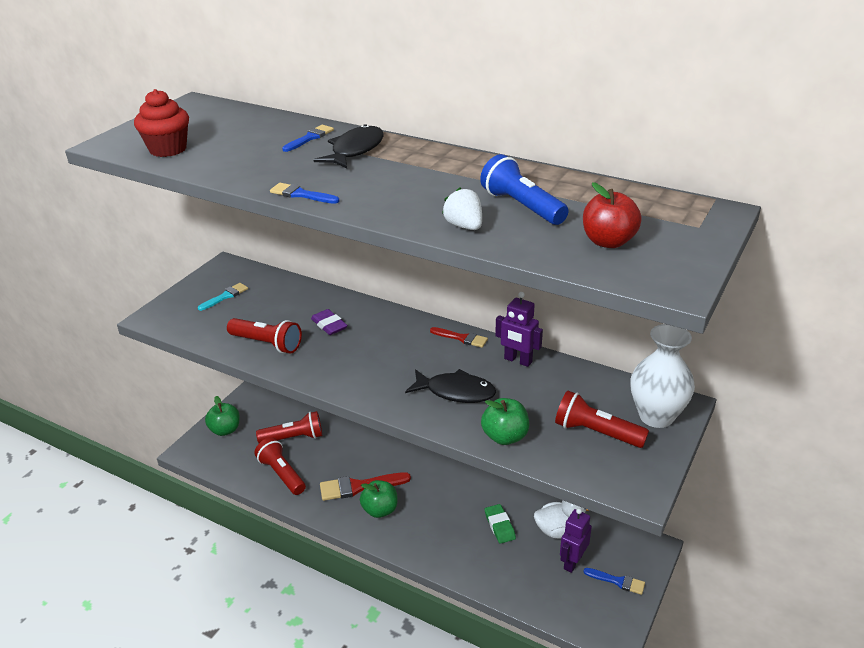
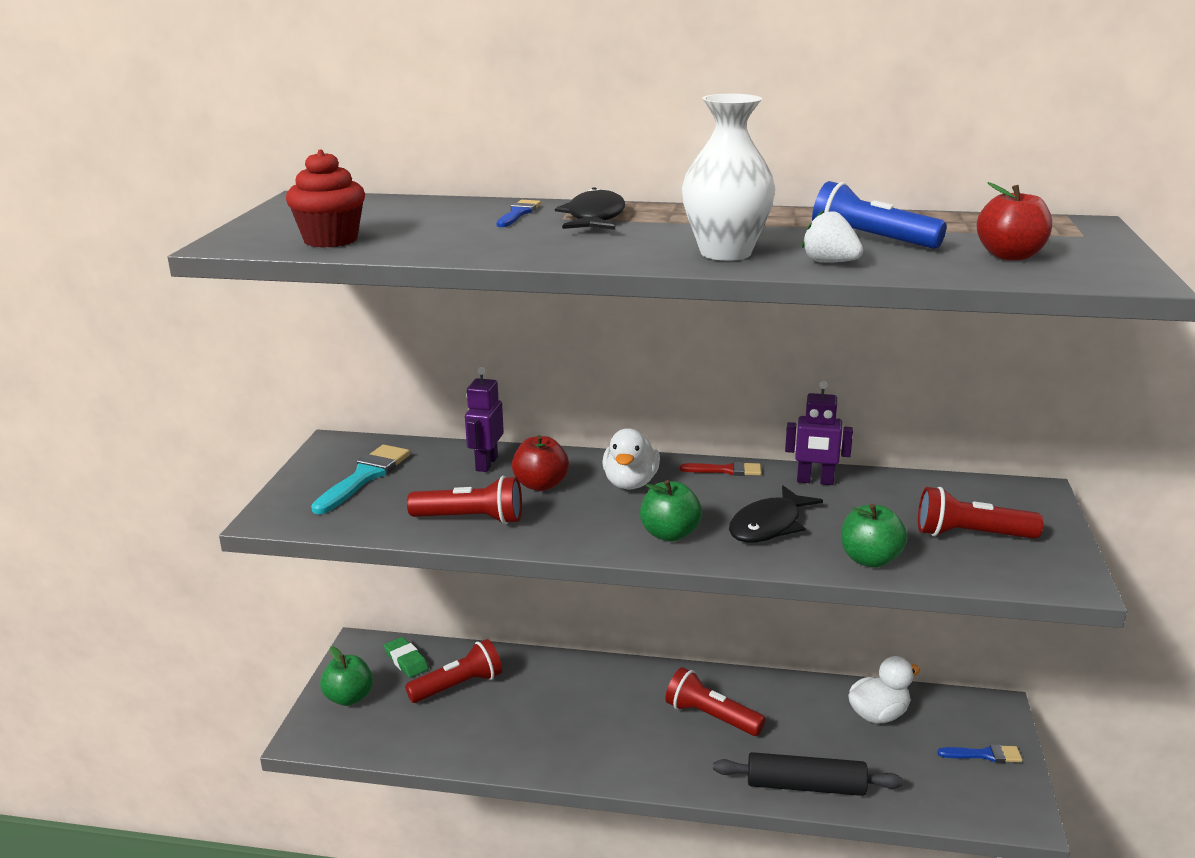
camera: 20 degrees left, 10 degrees down
(225, 296) = (364, 477): turquoise brush -> turquoise brush, size x1.70
(281, 474) = (468, 734): red flashlight -> red flashlight (711, 717)
(301, 194) = (583, 259): blue brush -> none
(329, 325) = (541, 485): purple eraser -> red apple
(359, 486) = (589, 725): red brush -> none
(380, 510) = (635, 746): green apple -> green apple (669, 534)
(388, 336) = (630, 483): none -> white duck
(456, 392) = (769, 525): black fish -> black fish turned 135 degrees clockwise
(475, 569) = (805, 786): none -> black rolling pin
(499, 526) = (803, 728): green eraser -> green eraser (406, 661)
(572, 562) = (918, 746): purple robot -> purple robot (486, 464)
(656, 416) = (1021, 506): white vase -> white vase (725, 253)

